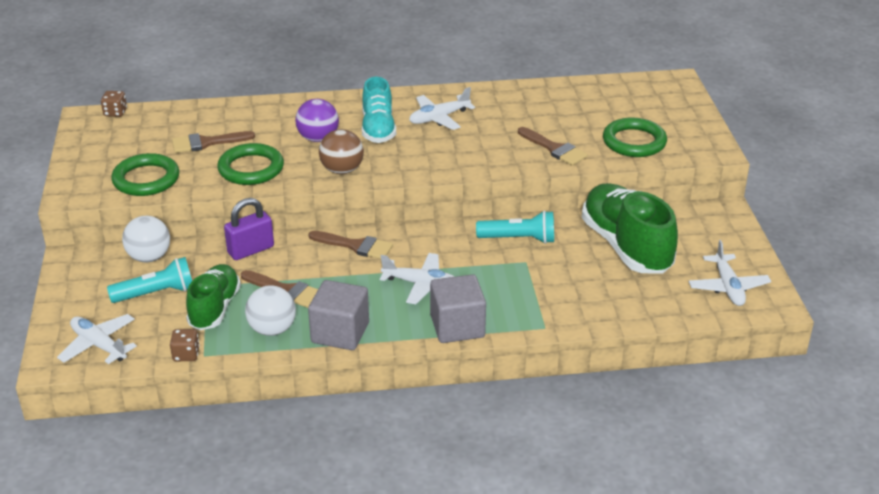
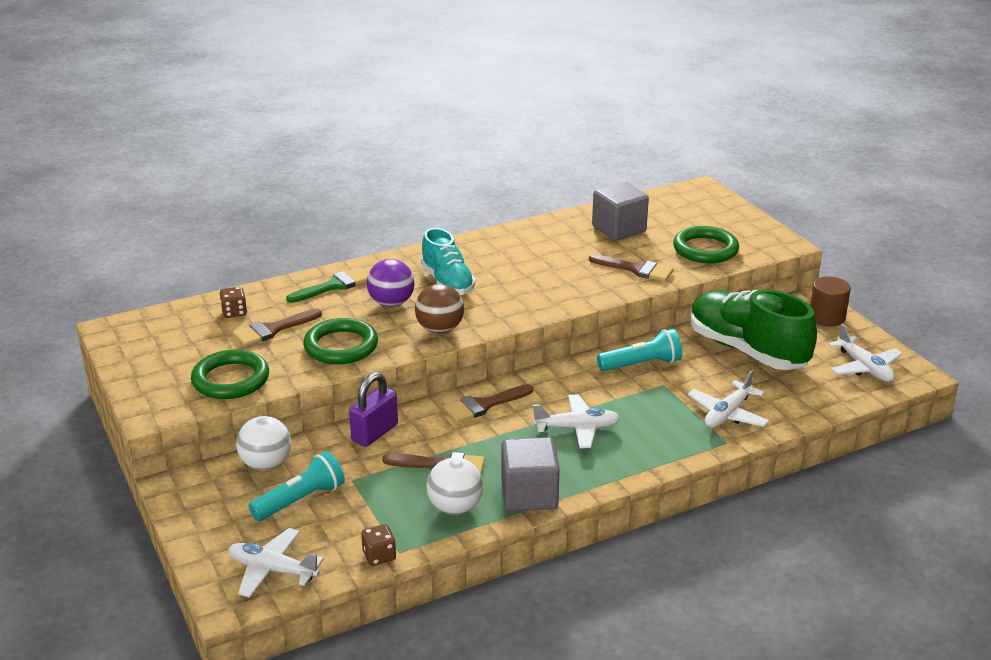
camera: 20 degrees left, 5 degrees down
(115, 112) = (144, 318): brown dice -> brown dice (234, 312)
(215, 308) = (377, 501): green shoe -> none
(281, 113) = (333, 286): none -> green brush
(356, 246) = (484, 405): brown brush -> brown brush turned 150 degrees clockwise
(439, 118) = (502, 261): white plane -> white plane (727, 414)
(457, 326) = (642, 461): grey cube -> grey cube (619, 229)
(727, 231) = (826, 317): none -> brown cylinder

